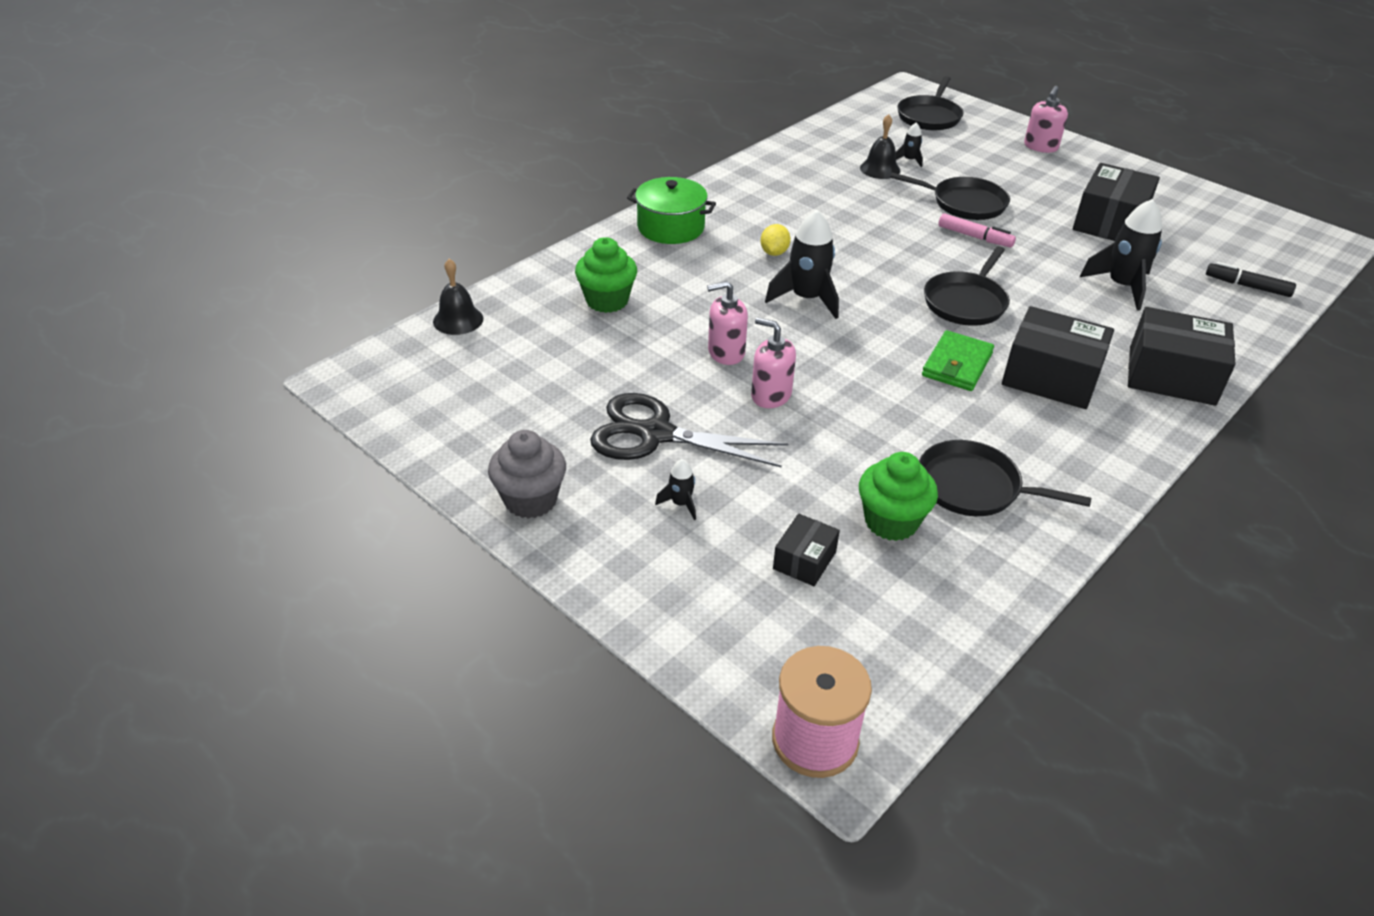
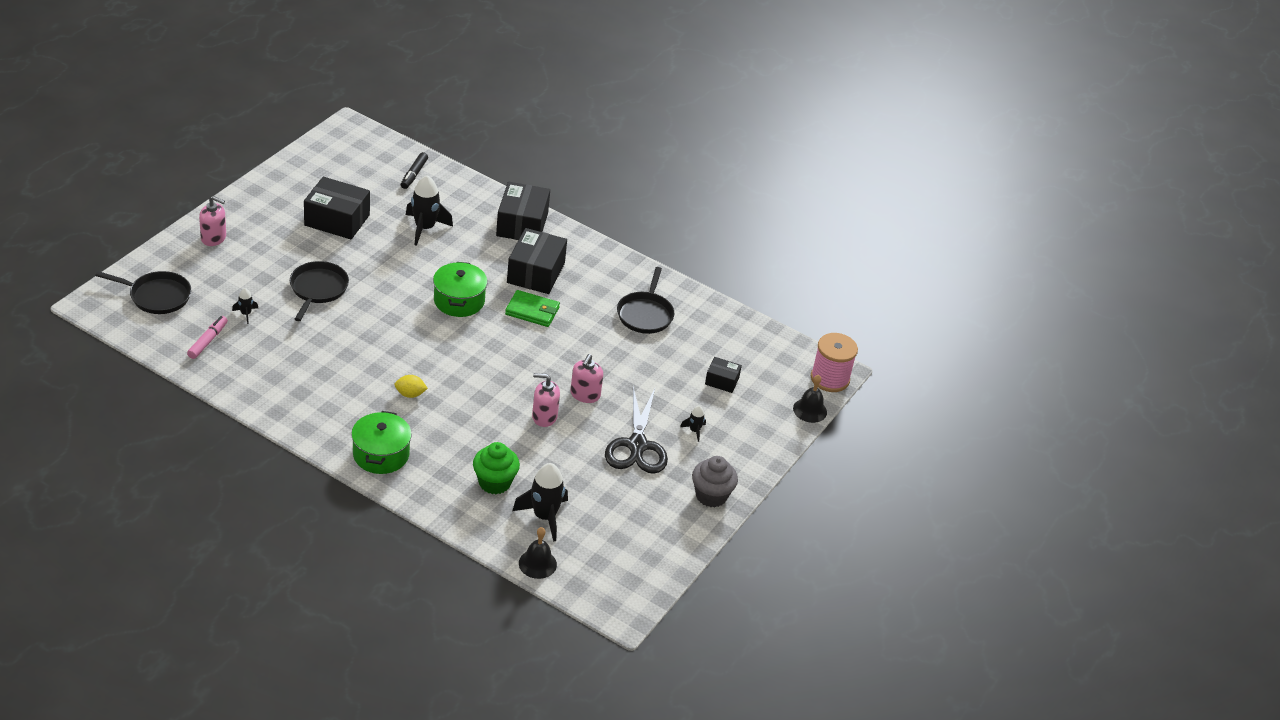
camera: 105 degrees left, 0 degrees up
(726, 352) = (544, 417): pink soap dispenser -> pink soap dispenser turned 120 degrees clockwise
(806, 299) = (470, 377): black rocket -> black rocket (544, 517)
(880, 169) = (264, 332): black bell -> black bell (810, 410)
(891, 522) = (682, 347): green cupcake -> none
(966, 302) = (459, 301): black pan -> green pot
(975, 237) = (369, 288): pink marker -> pink marker (208, 341)

